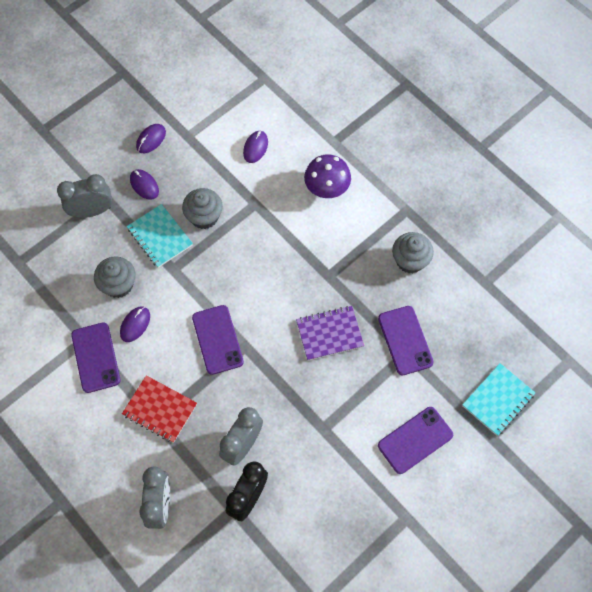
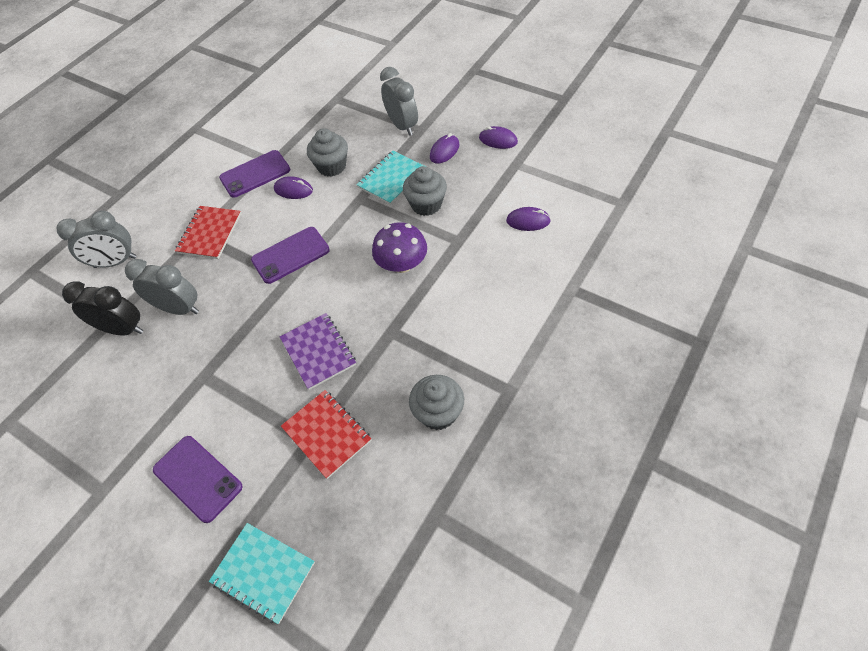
camera: 80 degrees right, 10 degrees down
(327, 187) = (506, 299): purple mushroom -> purple mushroom (402, 264)
(405, 340) = (326, 434): purple phone -> red notebook

